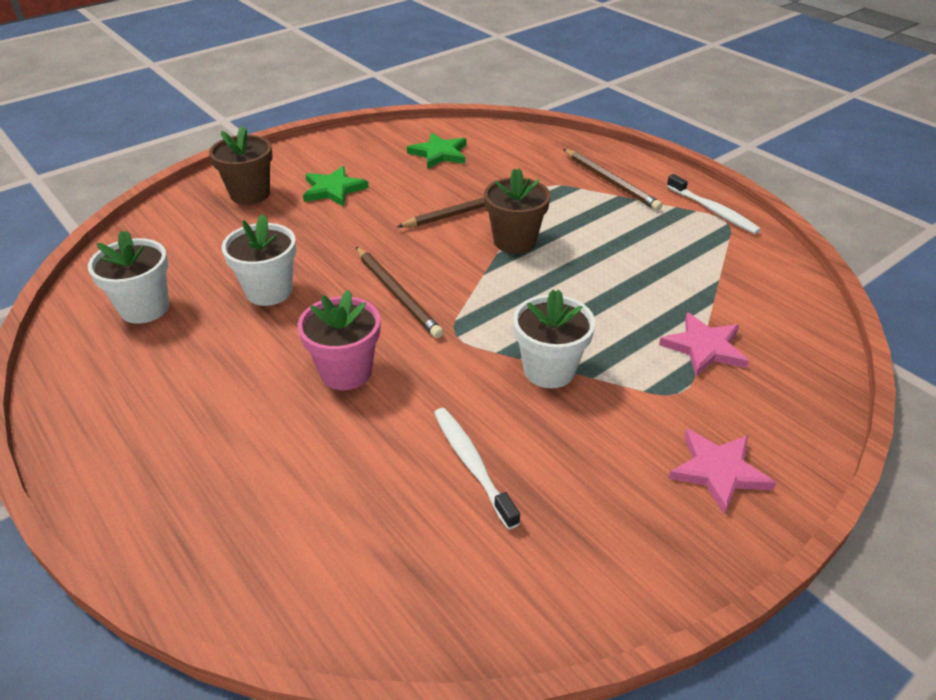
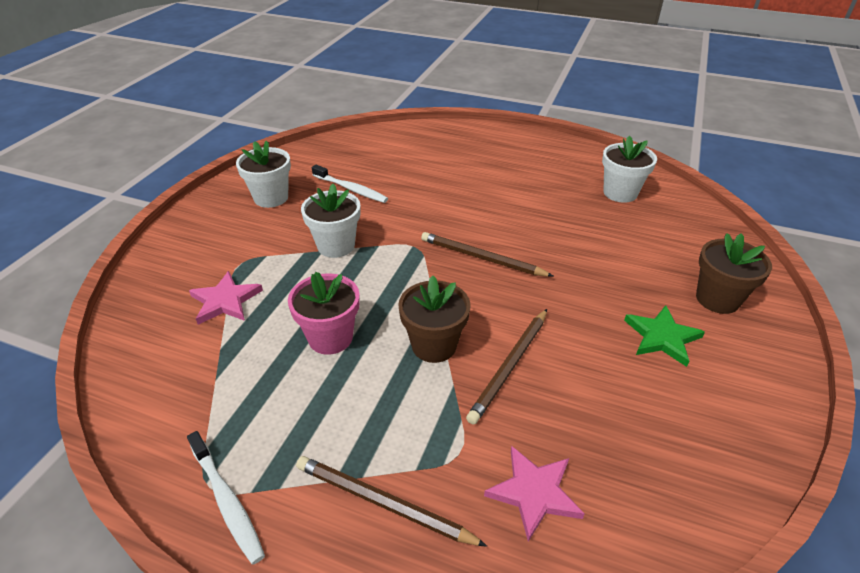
camera: 150 degrees right, 0 degrees up
(269, 291) = (567, 228): white flower pot -> white flower pot (271, 198)
(346, 372) = (459, 203): pink flower pot -> pink flower pot (330, 337)
(439, 153) = (636, 455): green star -> none
(713, 210) = (227, 501): white toothbrush -> white toothbrush turned 150 degrees counterclockwise
(718, 471) = (211, 228): pink star -> pink star (534, 493)

